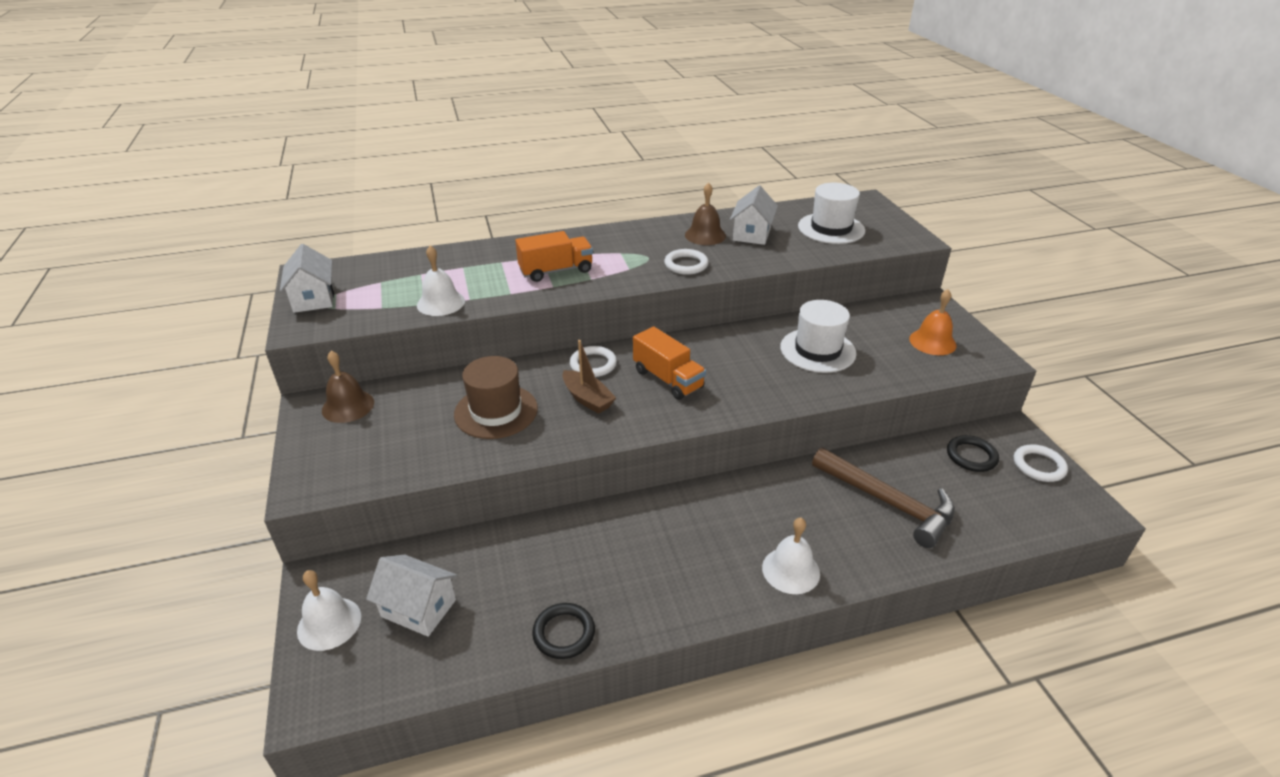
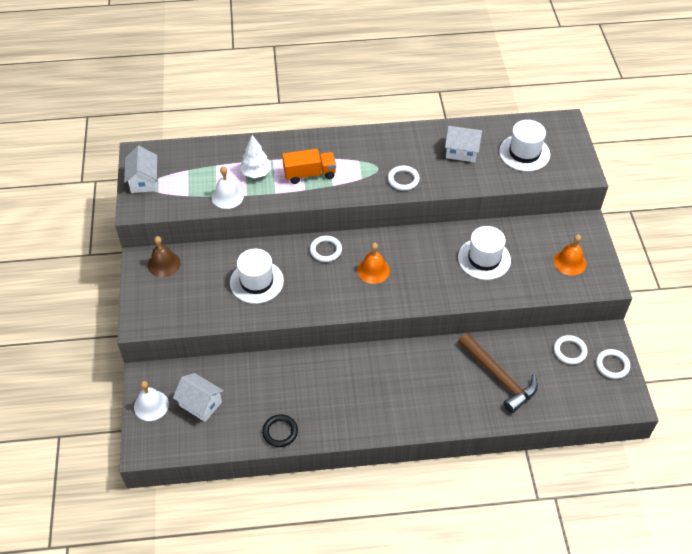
camera: 10 degrees right, 15 degrees up
(480, 276) = (256, 173): none -> white tree
(496, 411) = (256, 282): brown hat -> white hat
(587, 399) = (317, 279): brown boat -> none
(668, 379) = (373, 270): orange truck -> orange bell
(705, 235) = (426, 149): brown bell -> none
(752, 234) = (461, 151): white house -> white house turned 75 degrees clockwise
(791, 570) = (421, 414): white bell -> none
(971, 456) = (569, 351): black ring -> white ring

